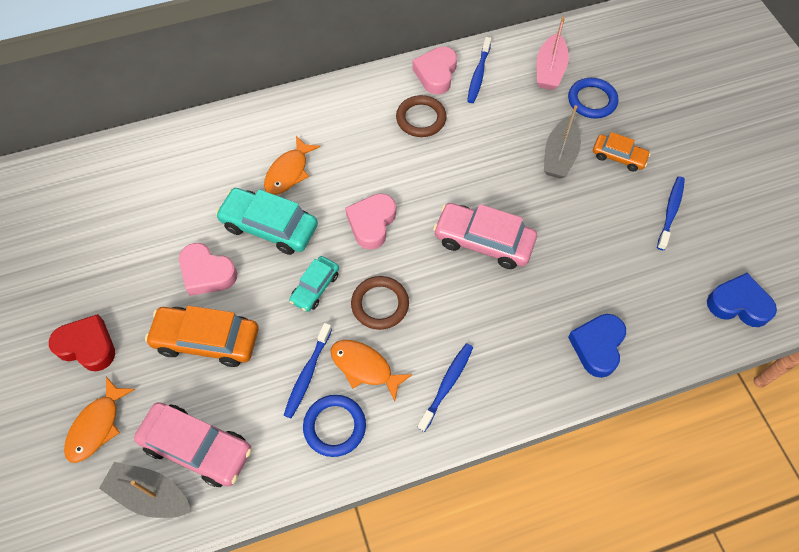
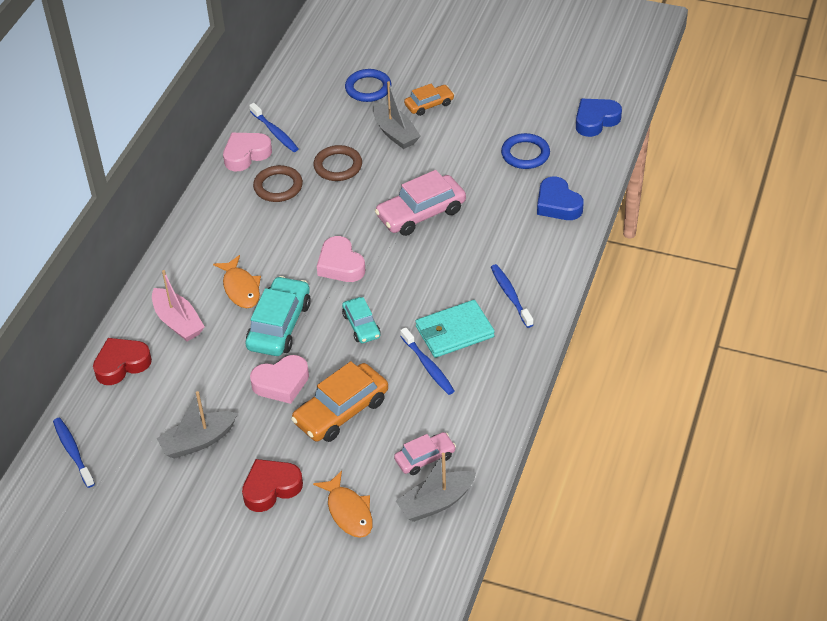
camera: 50 degrees left, 15 degrees down
(105, 258) = (198, 441): none -> grey boat
(151, 151) = (121, 364): none -> red heart
(197, 448) = (425, 458): pink car -> pink car, size x0.59
(269, 227) = (279, 325): turquoise car -> turquoise car turned 135 degrees clockwise
(334, 426) = (483, 372): blue ring -> blue ring (525, 154)
(365, 367) = (454, 332): orange fish -> turquoise wallet
(380, 304) = (413, 297): brown ring -> brown ring (338, 166)
(436, 74) = (246, 154): pink heart -> pink heart turned 90 degrees clockwise
(549, 70) = (316, 93): pink boat -> pink boat (178, 322)
(670, 212) = (499, 107): blue toothbrush -> blue toothbrush (73, 452)

